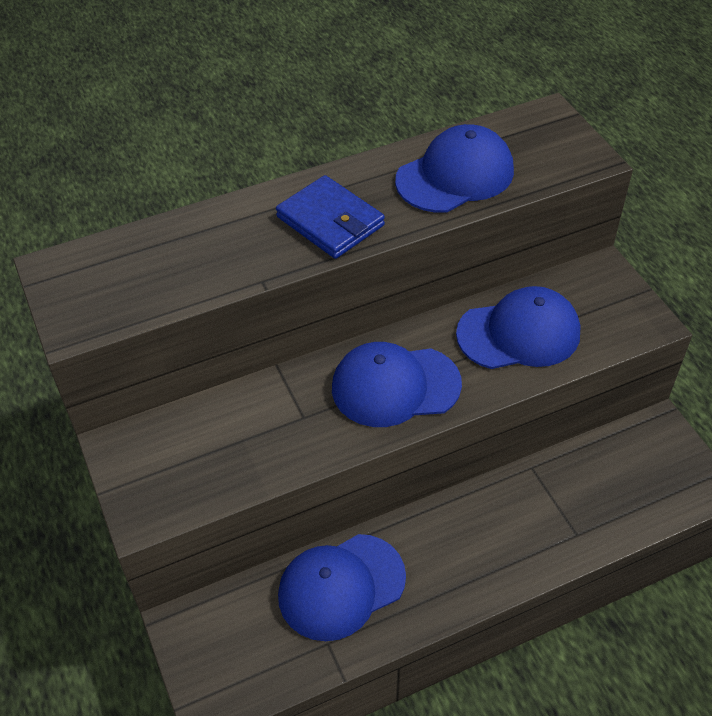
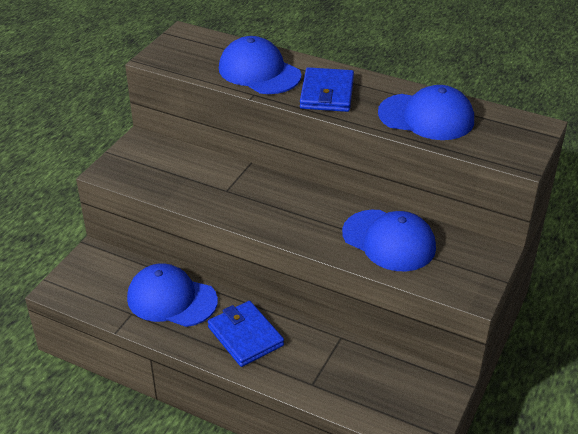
camera: 50 degrees right, 10 degrees down
(395, 386) = (287, 212): blue cap -> blue cap (259, 72)
(461, 550) = (245, 336): none -> blue wallet

